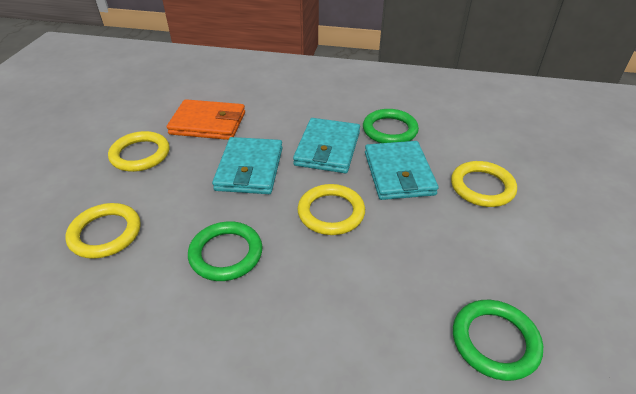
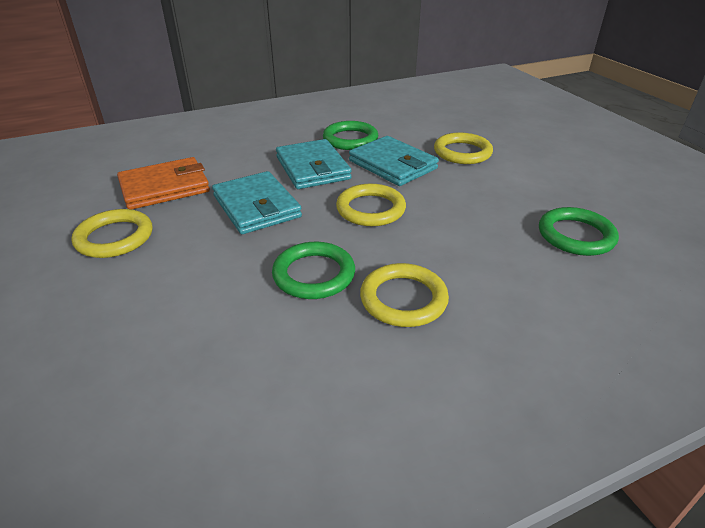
camera: 35 degrees left, 5 degrees down
(105, 233) = (159, 315): yellow ring -> yellow ring (403, 299)

